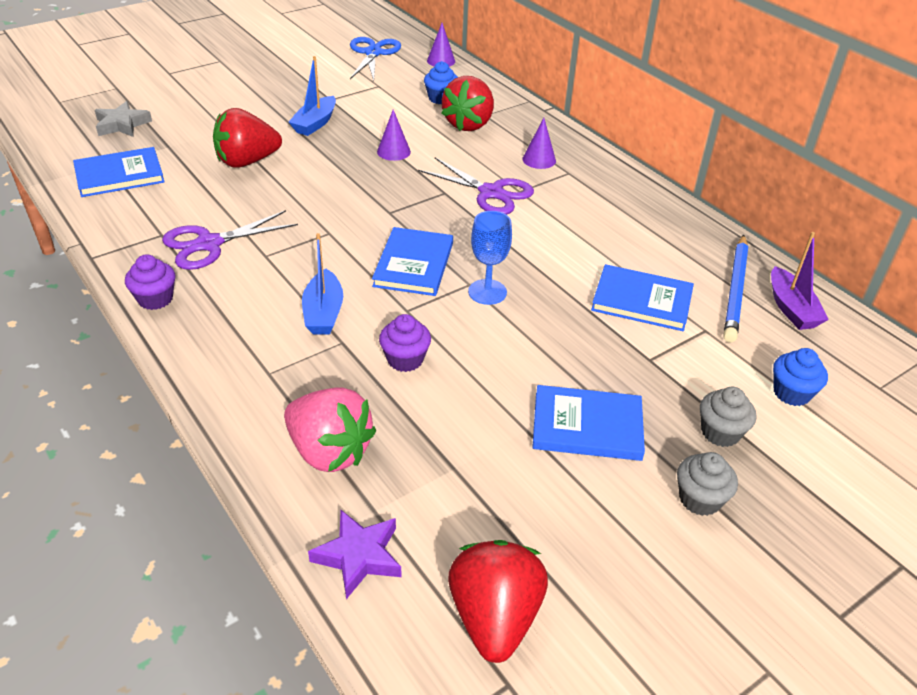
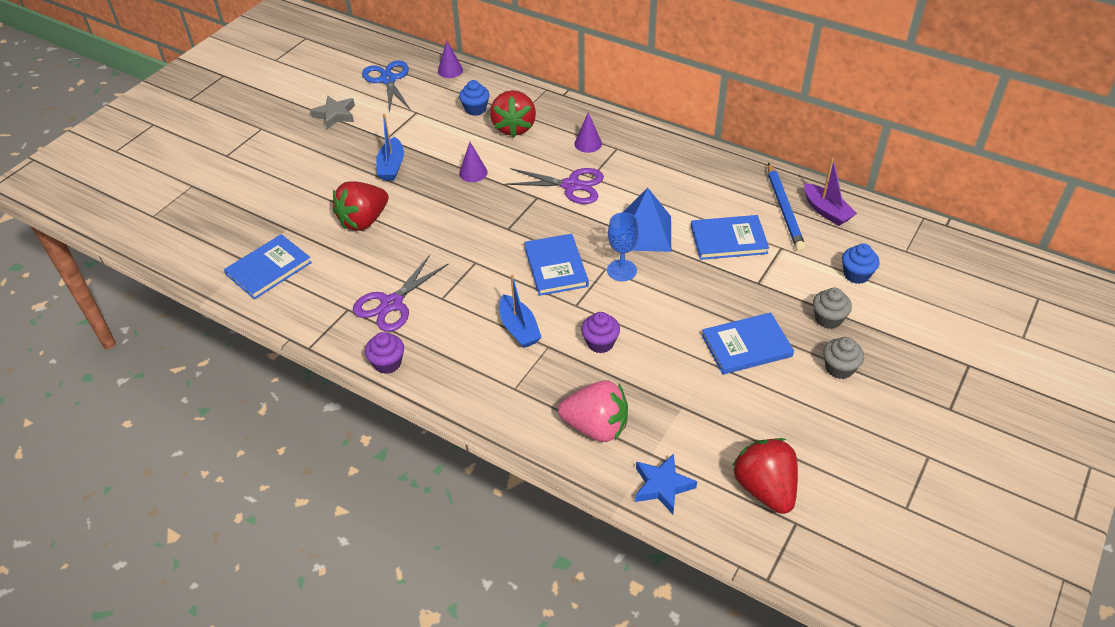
camera: 20 degrees left, 5 degrees up
(122, 124) = (229, 220): grey star -> grey star (335, 115)
(358, 556) = (662, 486): purple star -> blue star
(543, 262) = (645, 232): none -> blue pyramid

